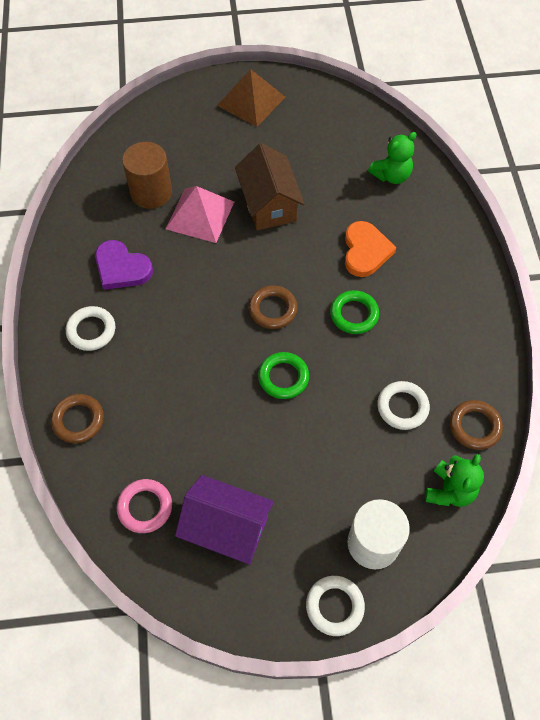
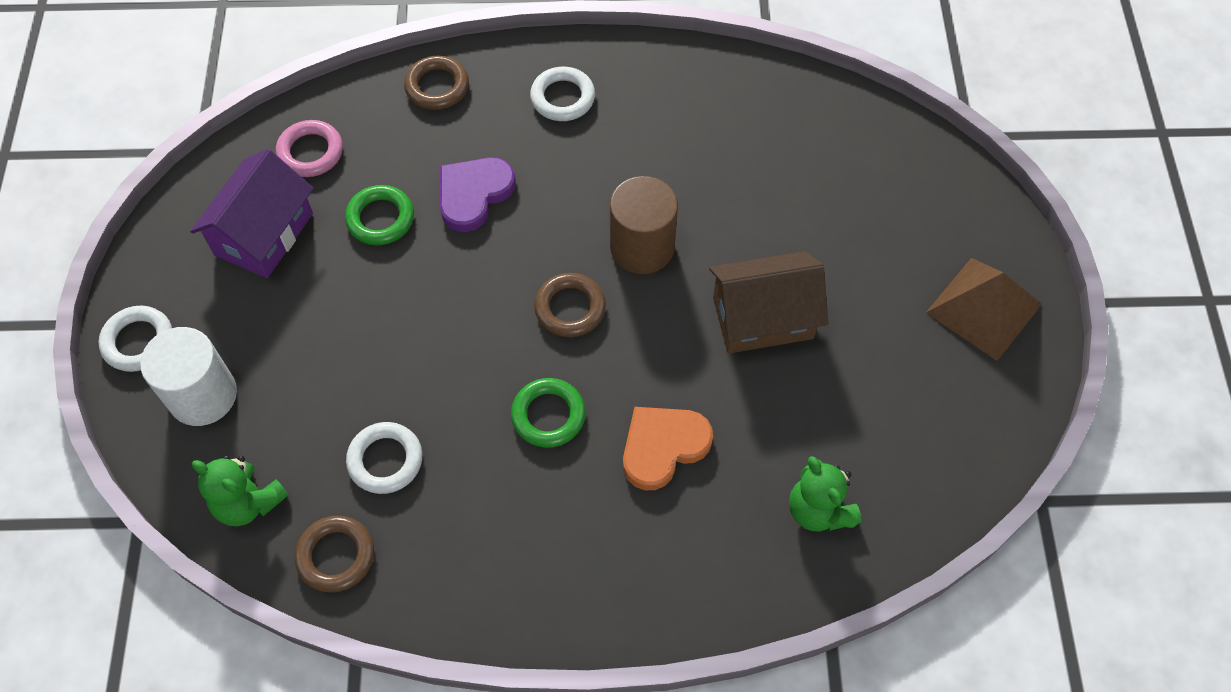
camera: 95 degrees right, 0 degrees up
(121, 268) = (658, 130): purple heart -> purple heart (473, 194)
(151, 192) = (790, 165): brown cylinder -> brown cylinder (642, 247)
(200, 215) = (746, 225): pink pyramid -> none
(283, 377) = (458, 312): green ring -> green ring (380, 218)
(365, 251) = (663, 447): orange heart -> orange heart turned 135 degrees clockwise

